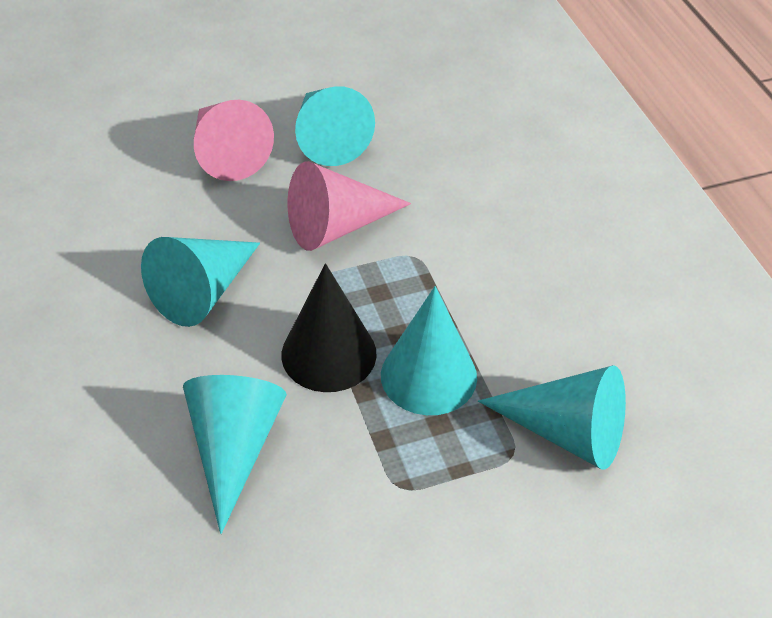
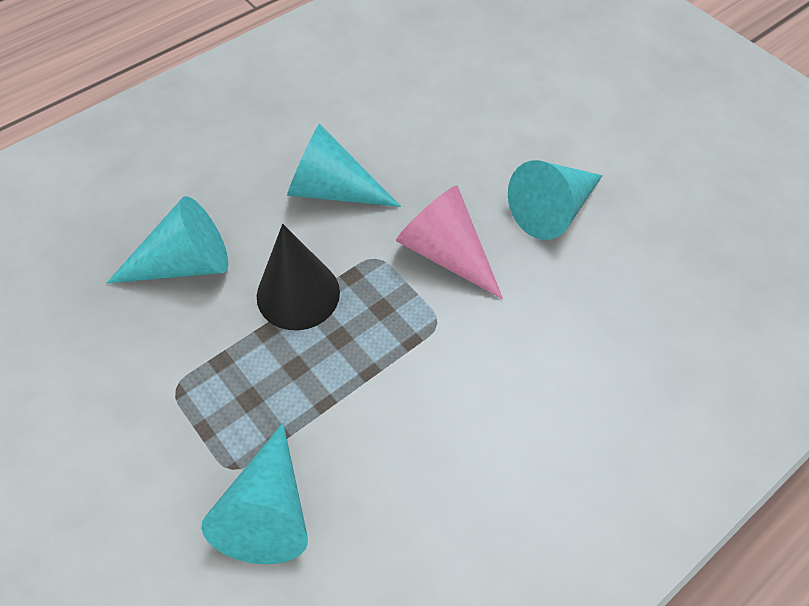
camera: 70 degrees right, 10 degrees up
(227, 153) = (493, 149): pink cone -> none
(428, 376) = (299, 375): turquoise cone -> none

